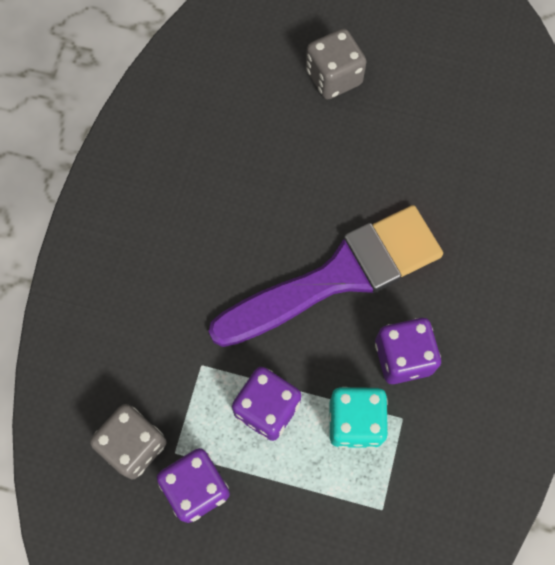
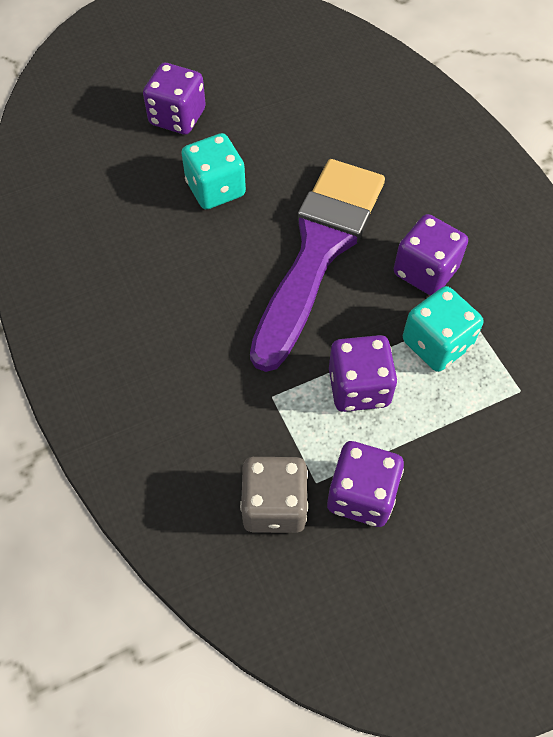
camera: 40 degrees left, 10 degrees down
(307, 164) = (215, 189): none -> turquoise dice
(333, 77) = (177, 117): grey dice -> purple dice

